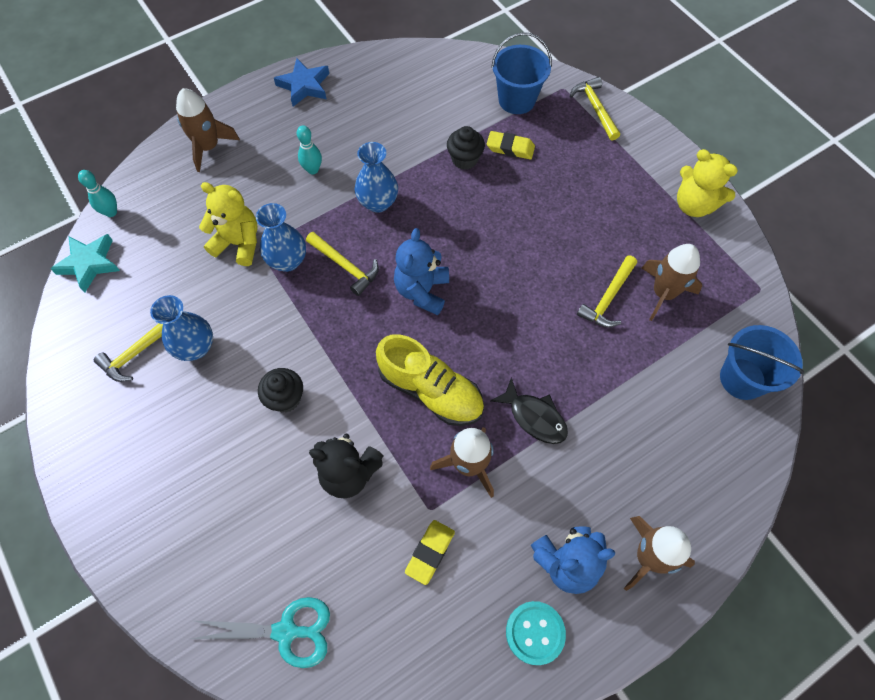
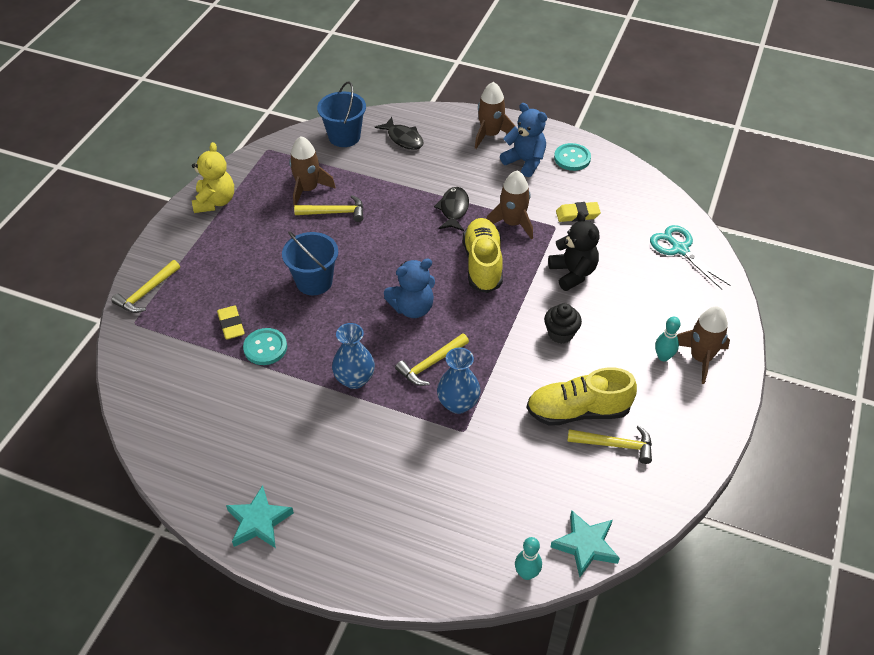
camera: 125 degrees left, 15 degrees down
(196, 347) = (578, 411): blue vase -> yellow shoe
(208, 147) = (394, 549): brown rocket -> brown rocket (700, 358)
(239, 243) = (471, 448): yellow teddy bear -> none
(304, 86) = (259, 521): blue star -> turquoise star
(313, 170) = (356, 446): turquoise bowling pin -> turquoise bowling pin (663, 357)
(345, 266) = (431, 364): yellow hammer -> yellow hammer turned 135 degrees counterclockwise
(464, 159) = (265, 348): black cupcake -> turquoise button
(516, 100) = (170, 347): blue bucket -> blue bucket (314, 281)
(701, 443) = (403, 139): none -> black fish

